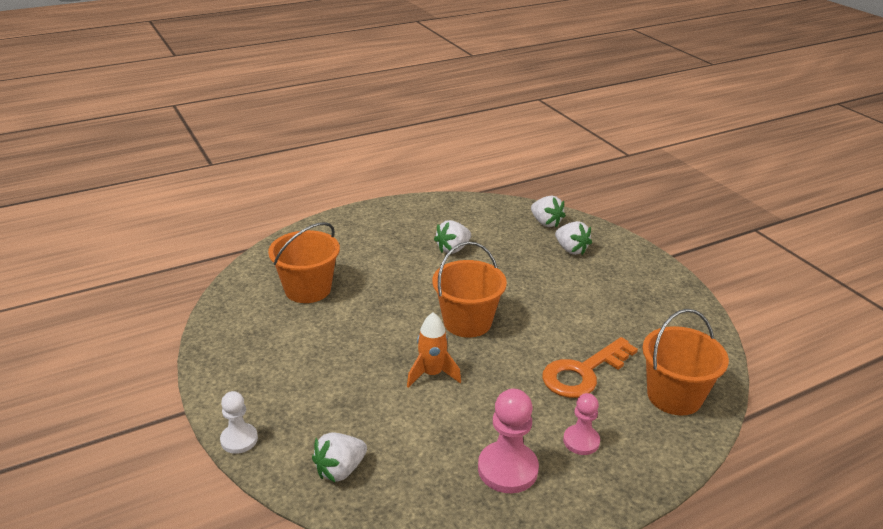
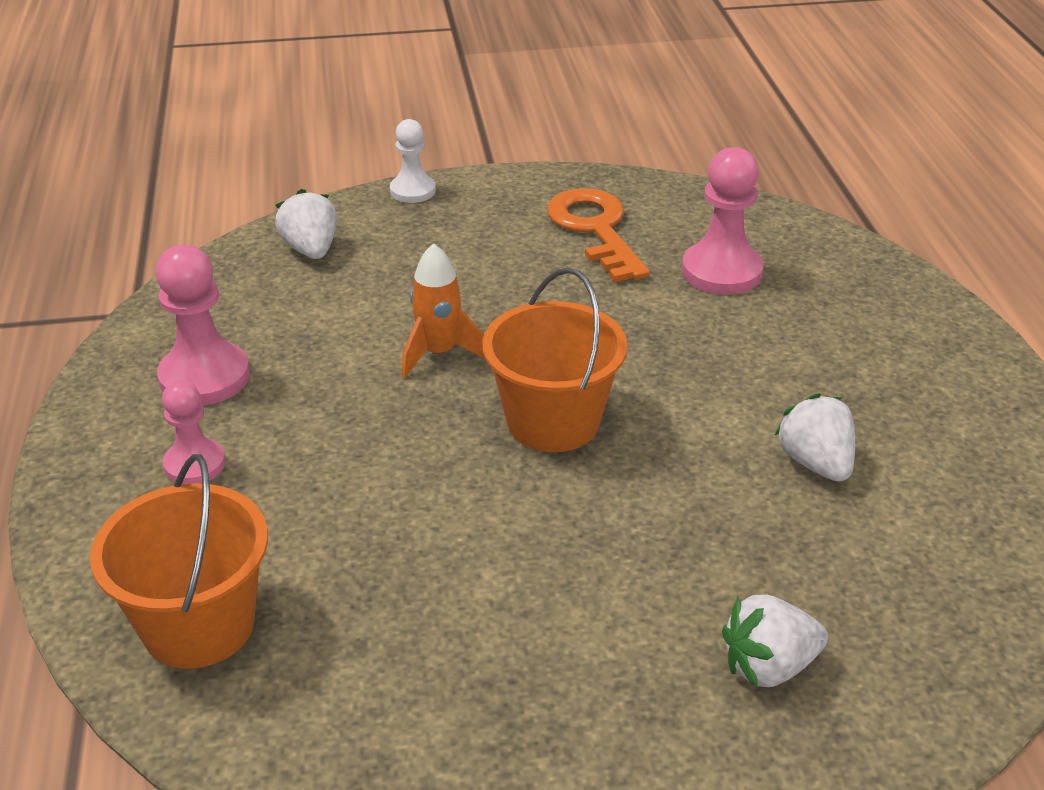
camera: 110 degrees right, 5 degrees up
(308, 289) = (721, 272): orange bucket -> pink pawn
(545, 223) = (916, 663): white strawberry -> none
(583, 373) = (337, 523): orange key -> orange key (595, 229)

